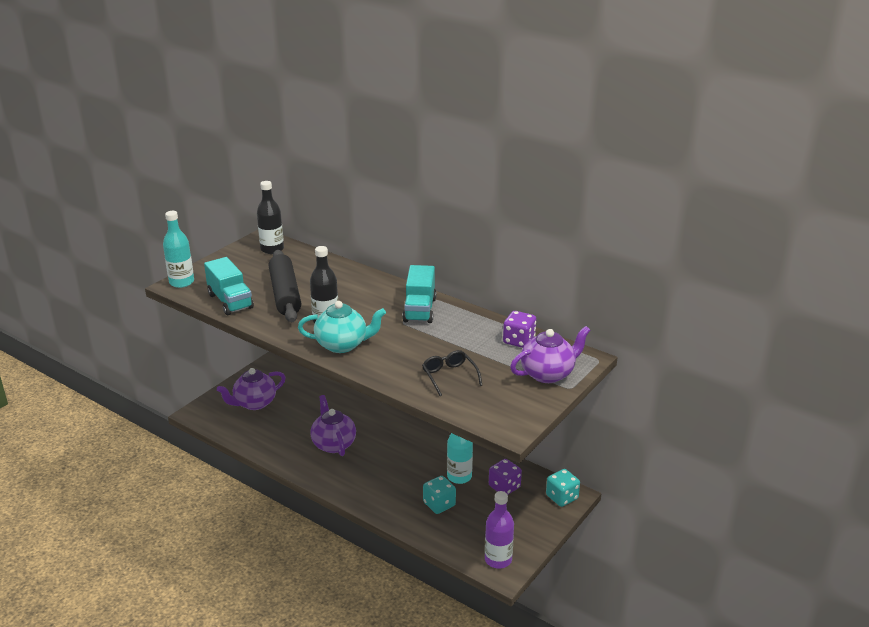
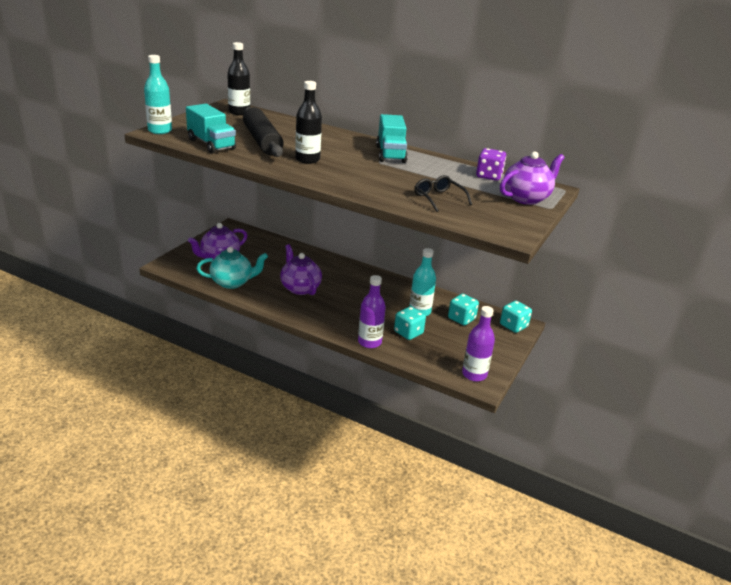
camera: 10 degrees left, 0 degrees up
(342, 345) = (330, 175): turquoise teapot -> turquoise teapot (232, 282)
(393, 516) = (369, 342): none -> purple bottle
(504, 487) = (461, 319): purple dice -> turquoise dice

